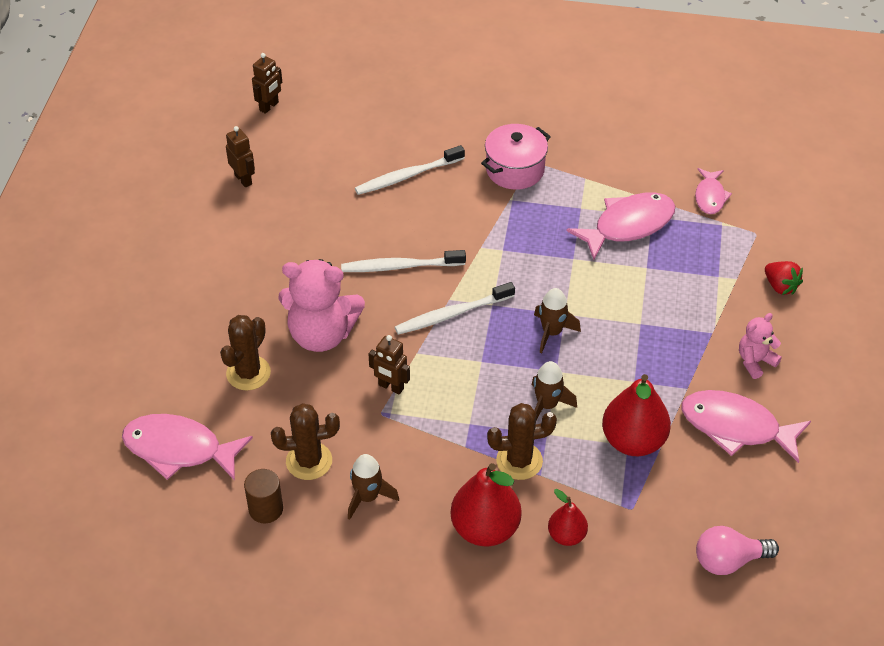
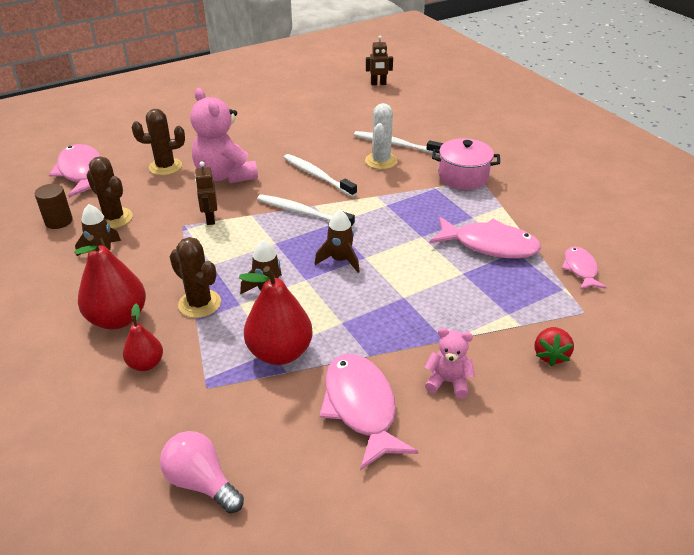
camera: 50 degrees right, 10 degrees down
(243, 179) = (313, 101): brown robot -> none
(425, 205) = (381, 161): none -> white cactus
(710, 196) = (580, 269): pink fish -> pink fish turned 120 degrees clockwise

